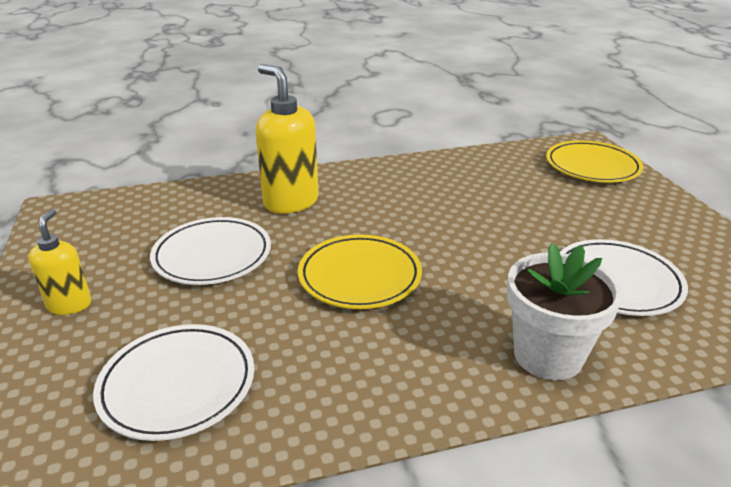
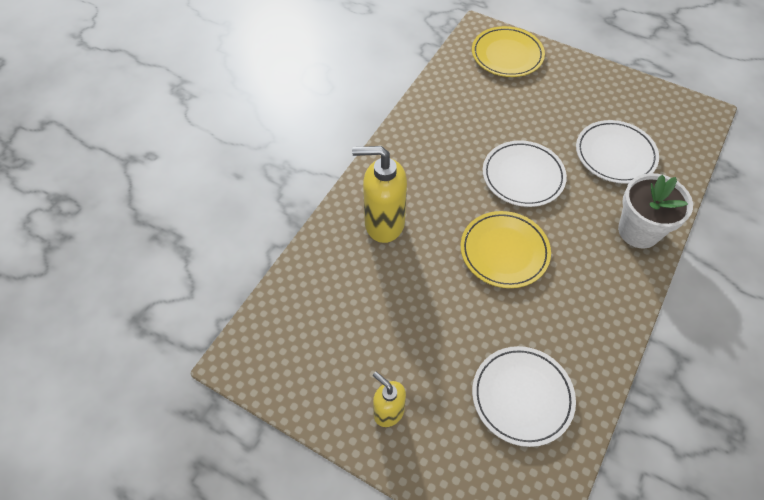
camera: 45 degrees left, 25 degrees up
(212, 256) = (407, 306): white plate -> white plate (523, 176)

